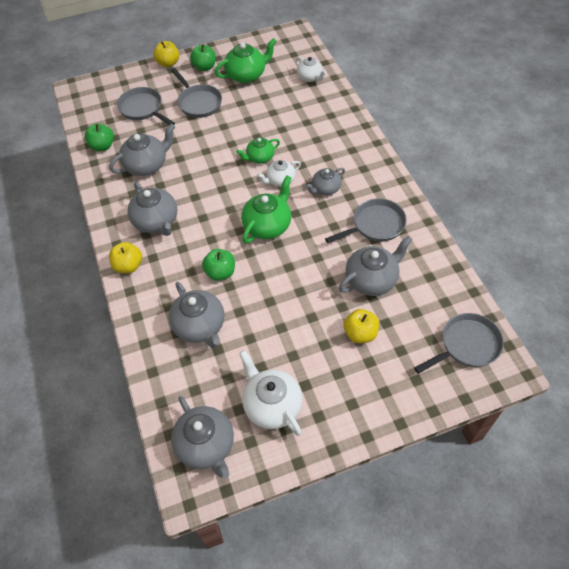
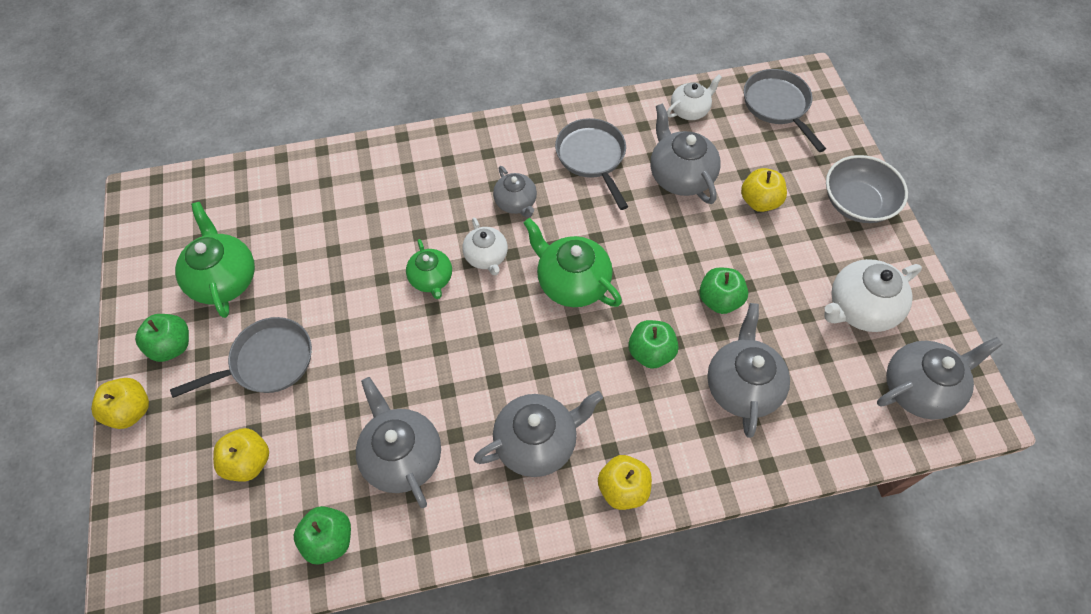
camera: 85 degrees left, 5 degrees up
(143, 109) = (248, 462): grey pan -> yellow apple
(200, 326) = (742, 386): grey teapot -> grey teapot turned 60 degrees counterclockwise
(266, 310) = (719, 300): none -> green apple
(310, 77) = (269, 189): white teapot -> white teapot (690, 110)
(375, 406) = (857, 203): none -> grey bowl

